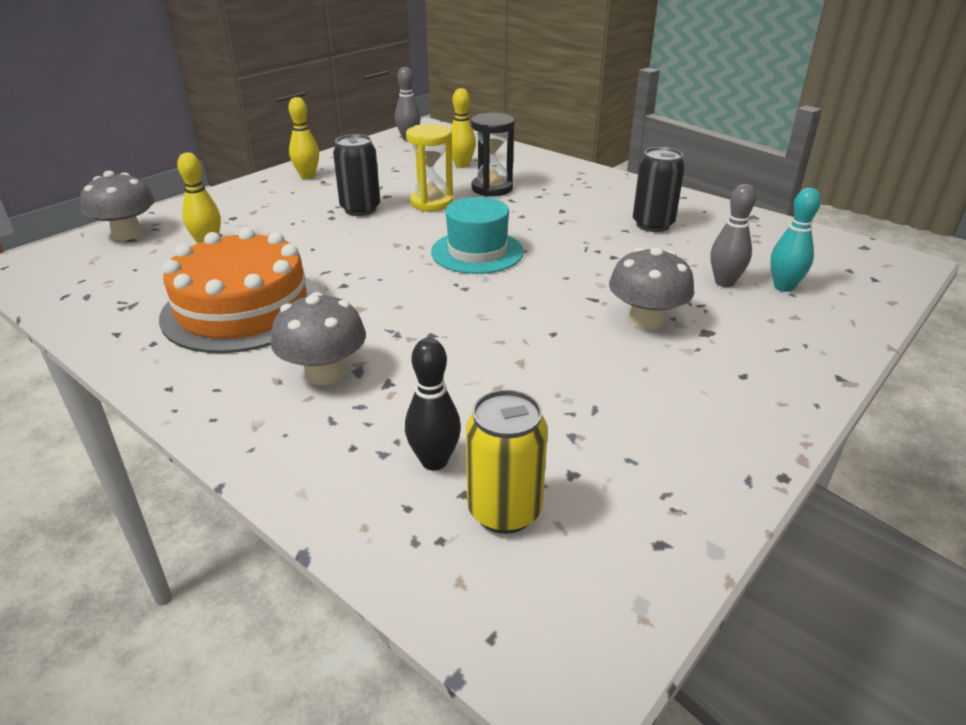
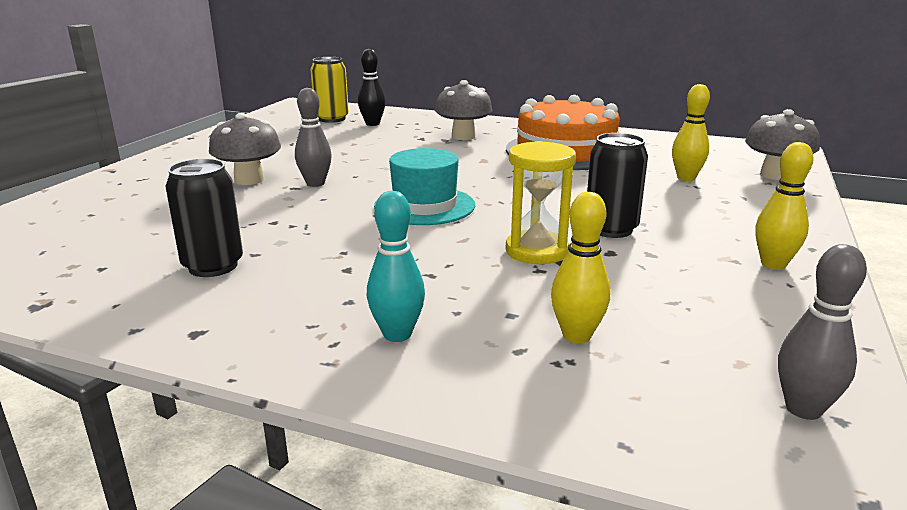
camera: 160 degrees right, 10 degrees down
(492, 188) = (474, 289): black hourglass -> none
(724, 282) = (157, 214): grey bowling pin -> grey bowling pin (315, 183)
(783, 287) = (94, 218): turquoise bowling pin -> turquoise bowling pin (397, 334)

